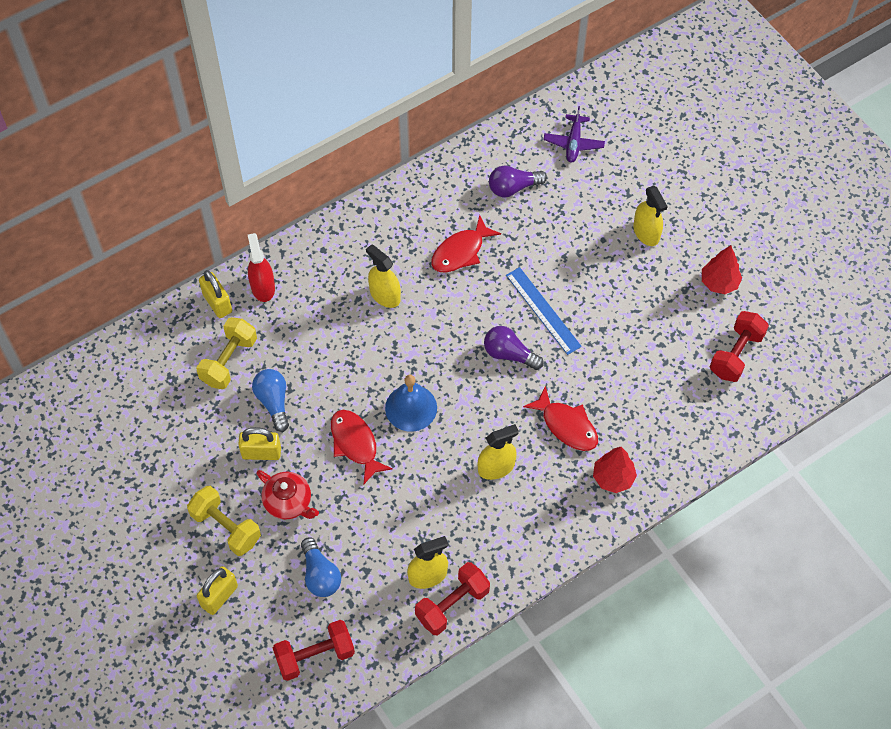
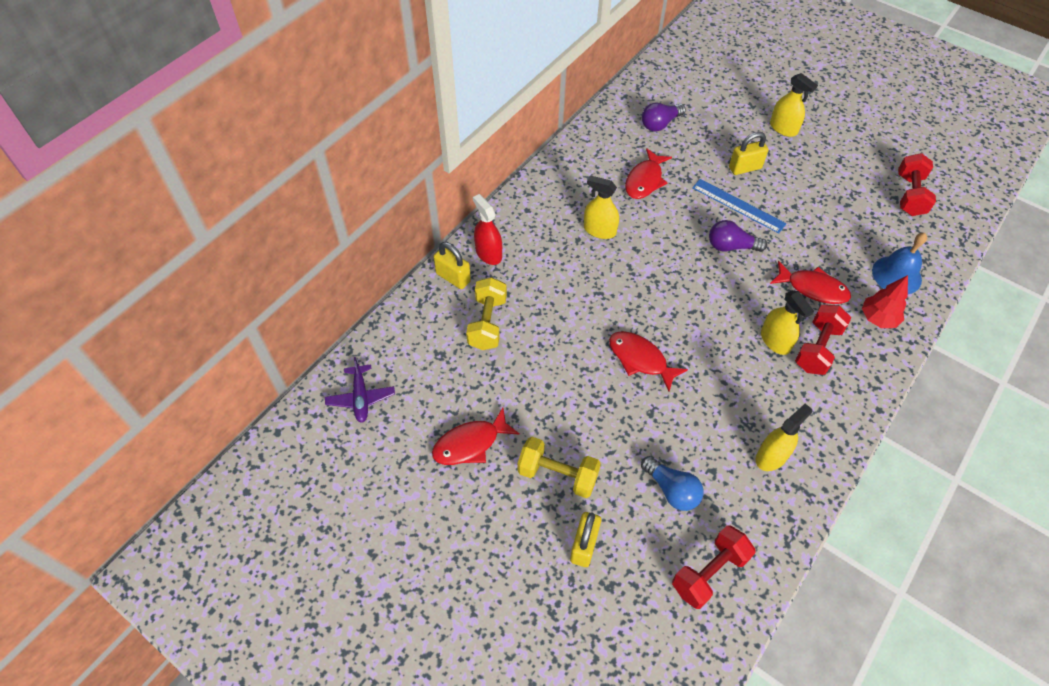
camera: 20 degrees left, 5 degrees down
(162, 473) = (470, 444): none -> red fish
(261, 453) = (557, 394): yellow padlock -> yellow padlock (745, 168)
(273, 402) = (546, 346): blue light bulb -> none
(288, 502) = (606, 431): red teapot -> none
(411, 407) = (672, 314): blue bell -> blue bell (896, 275)
(452, 604) = (809, 476): red dumbbell -> red dumbbell (817, 348)
(496, 467) = (775, 341): yellow spray bottle -> yellow spray bottle turned 105 degrees clockwise
(573, 143) = (688, 82): purple plane -> purple plane (361, 397)
(719, 283) = (861, 148): red tree -> none

